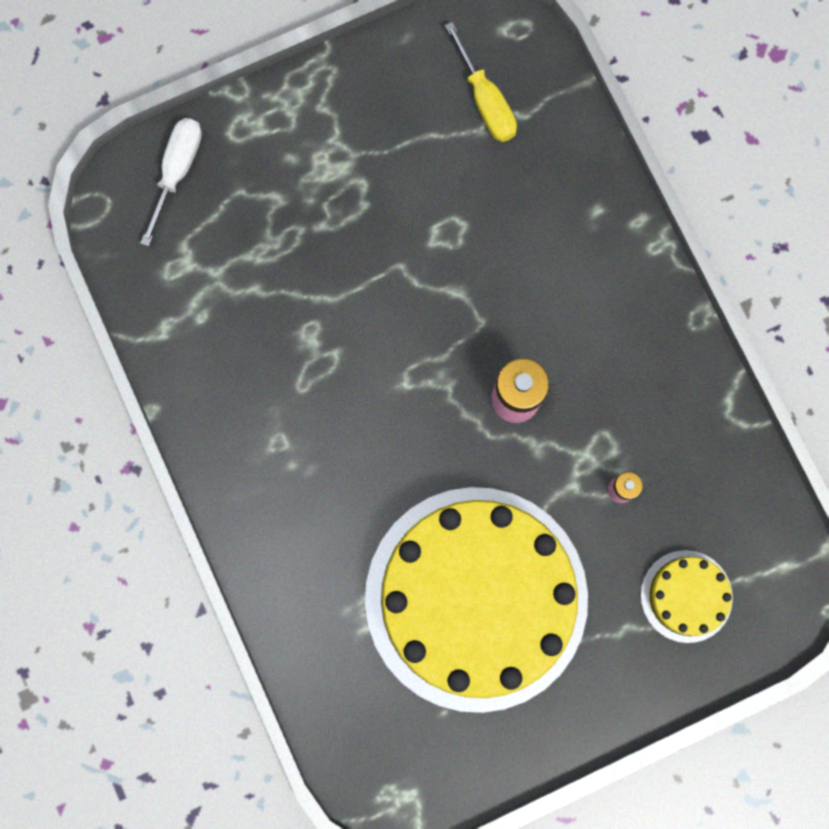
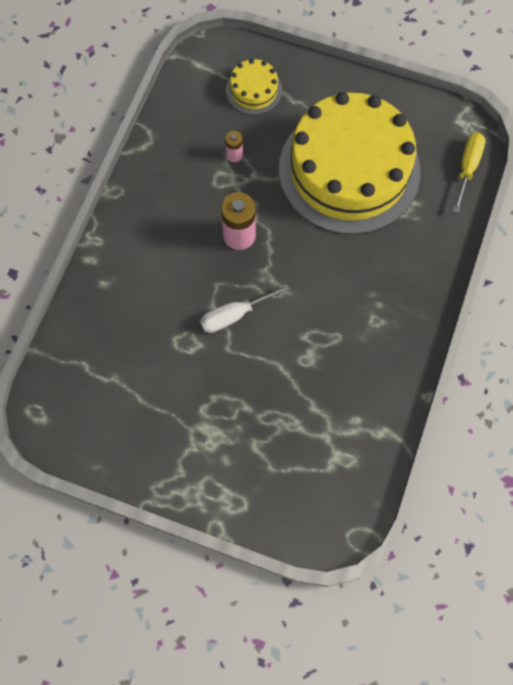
camera: 135 degrees left, 10 degrees down
(177, 172) = (294, 513): white screwdriver -> white screwdriver (235, 315)
(485, 100) = (94, 391): yellow screwdriver -> yellow screwdriver (467, 168)

